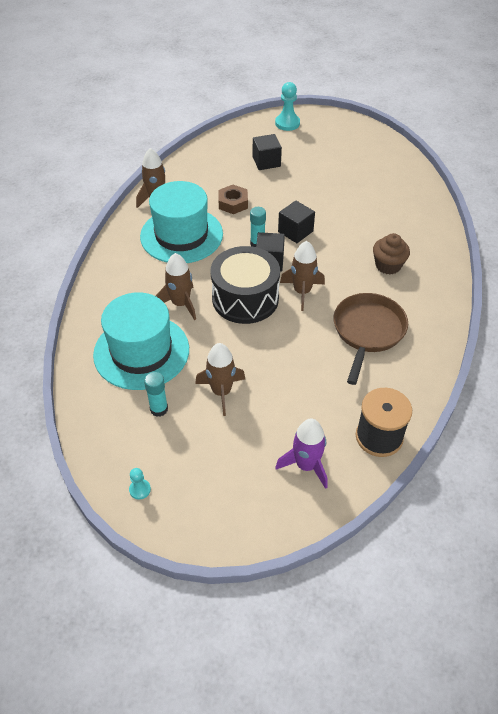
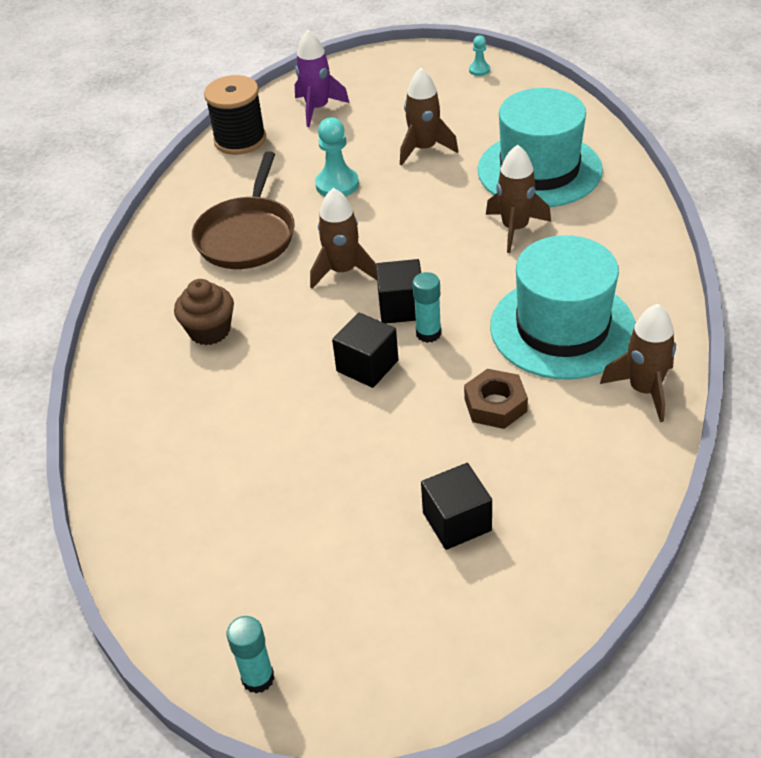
camera: 175 degrees right, 5 degrees down
(159, 409) = (490, 125): turquoise glue stick -> turquoise glue stick (258, 678)
(245, 298) = (425, 249): black drum -> none
(287, 123) = (434, 665): turquoise pawn -> turquoise pawn (337, 185)

